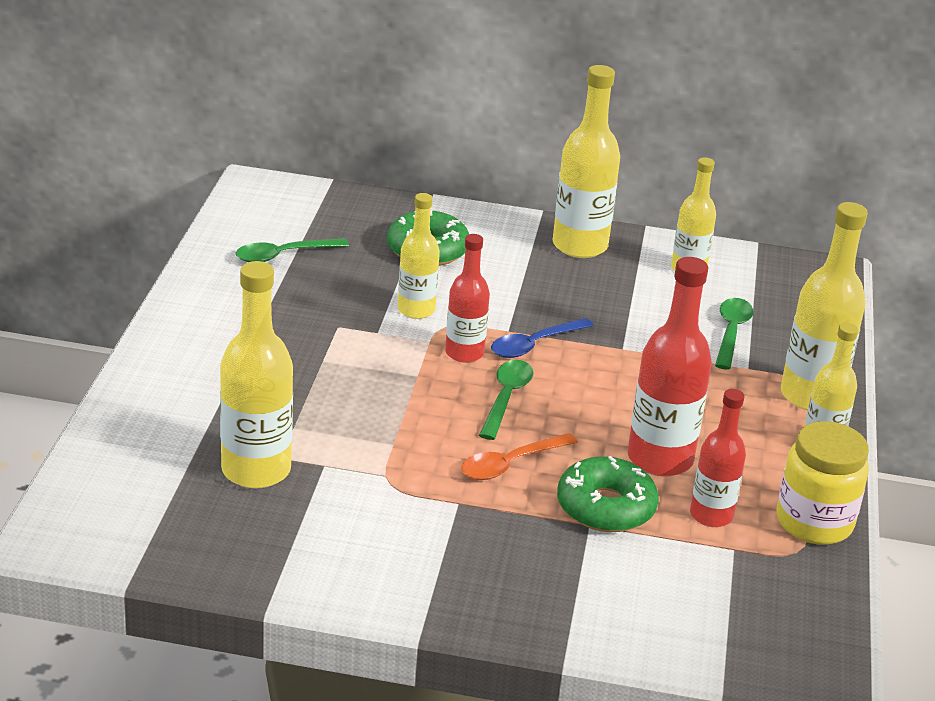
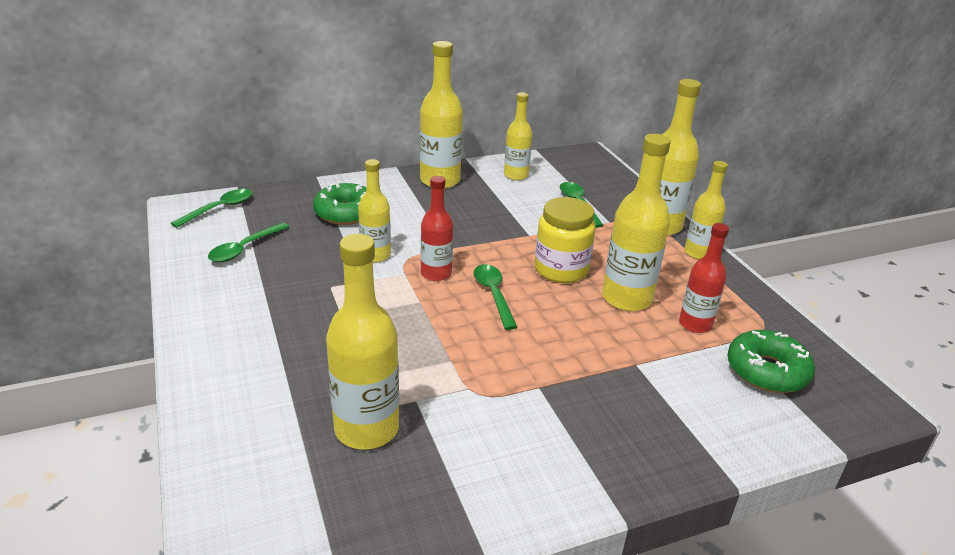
camera: 30 degrees left, 0 degrees up
(292, 201) = (219, 209): none -> green spoon
(511, 464) = (543, 341): orange spoon -> none
(534, 345) = (475, 251): blue spoon -> none
(605, 507) = (632, 346): green donut -> green donut (767, 371)
(660, 459) = (626, 298): red bottle -> yellow bottle
(814, 522) = (751, 303): yellow jar -> yellow jar (561, 270)

